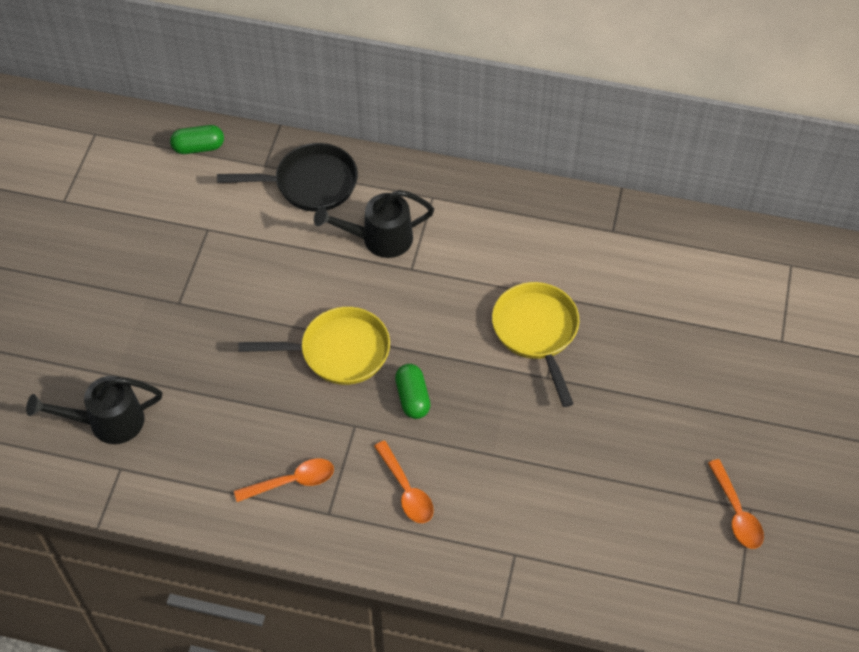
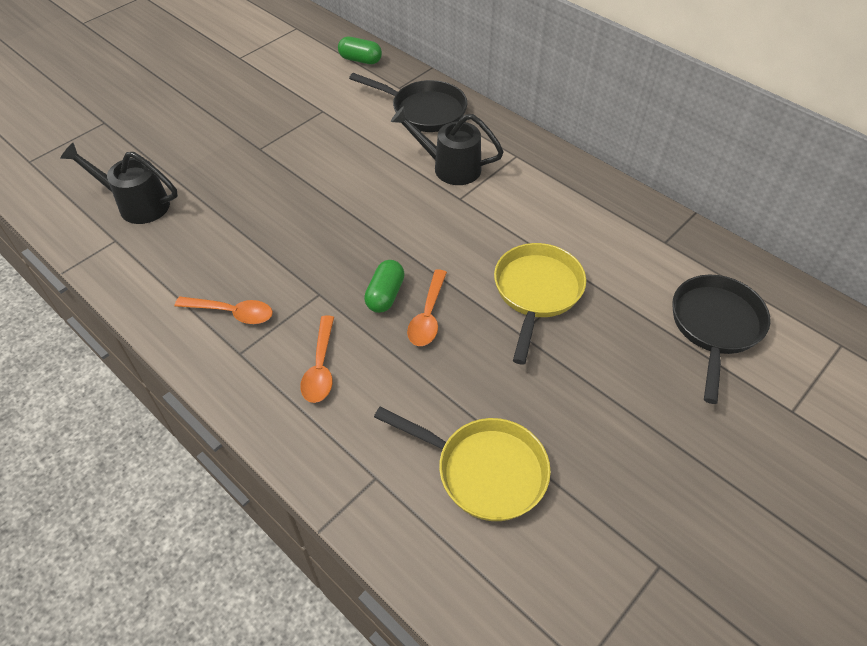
camera: 30 degrees right, 5 degrees down
(338, 351) = (351, 232): yellow pan -> yellow pan (484, 470)
(692, 294) = (715, 326): none -> black pan
(736, 513) = (641, 562): orange spoon -> orange spoon (428, 316)

